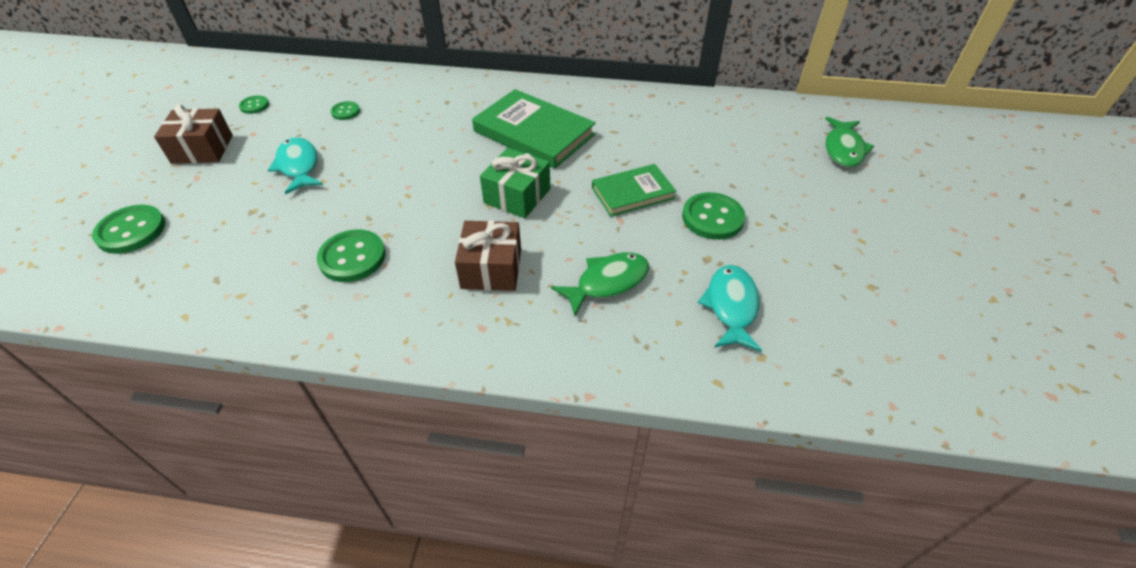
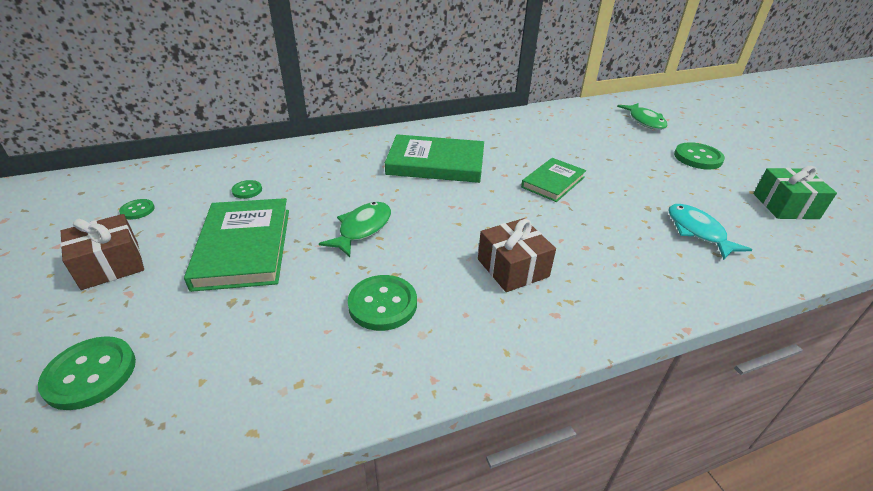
camera: 30 degrees left, 10 degrees down
(298, 166) = (244, 247): turquoise fish -> green book
(517, 196) = (472, 209): green gift -> green gift (785, 206)
(607, 282) = (606, 246): green fish -> green fish (362, 229)
(712, 218) = (621, 182): green button -> green button (698, 158)

